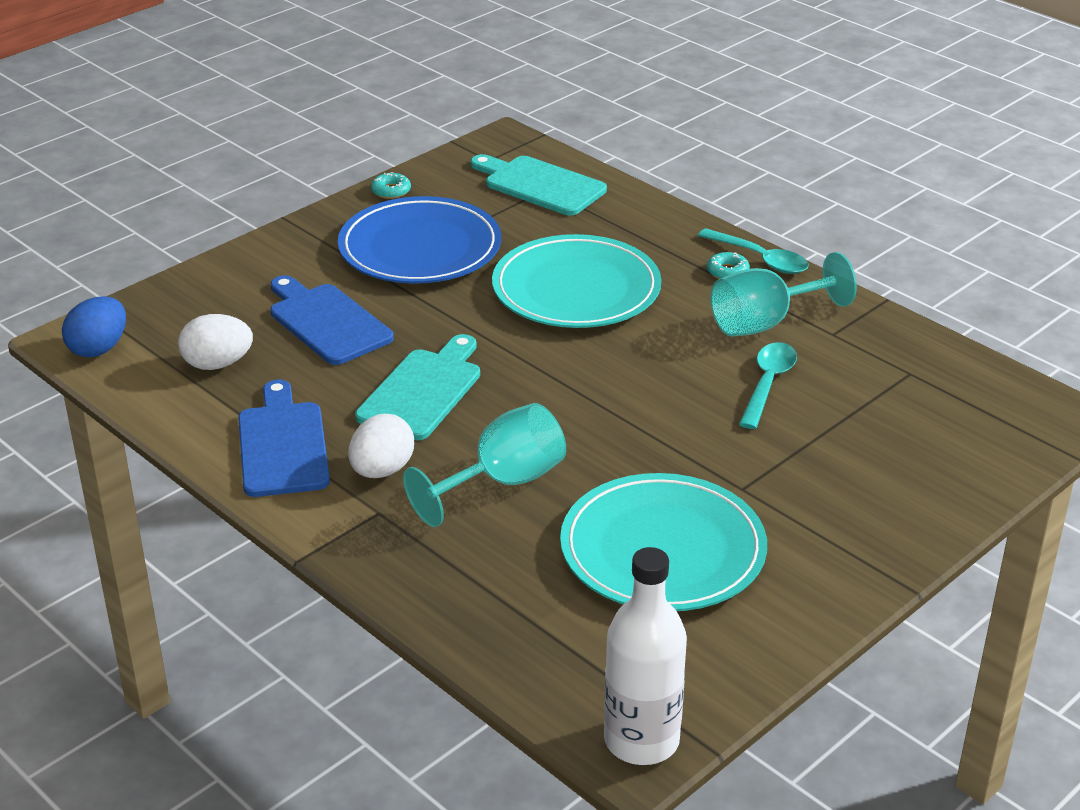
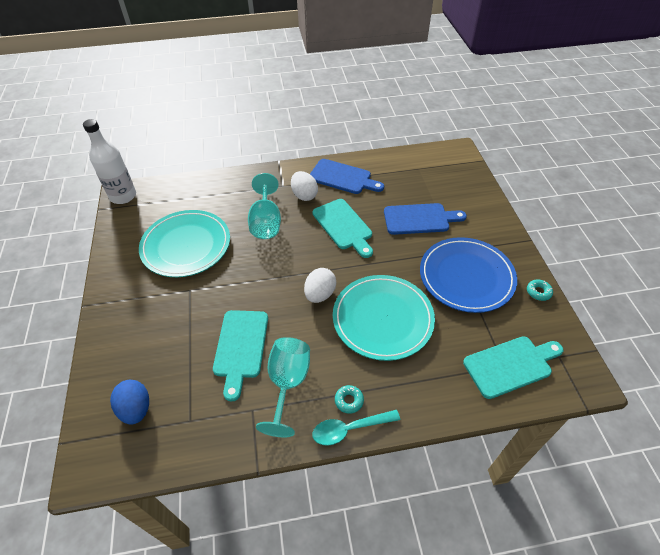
camera: 125 degrees right, 15 degrees up
(99, 348) = (446, 154): blue egg -> blue egg (136, 409)
(217, 364) = (411, 179): white egg -> white egg (320, 294)
(767, 384) = (241, 347): turquoise spoon -> turquoise cutting board

